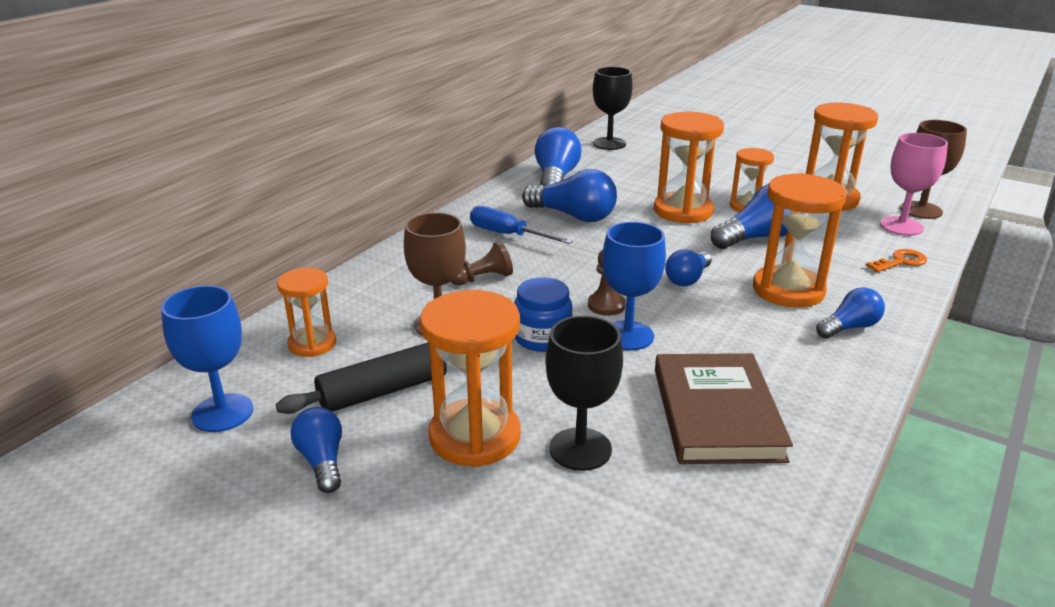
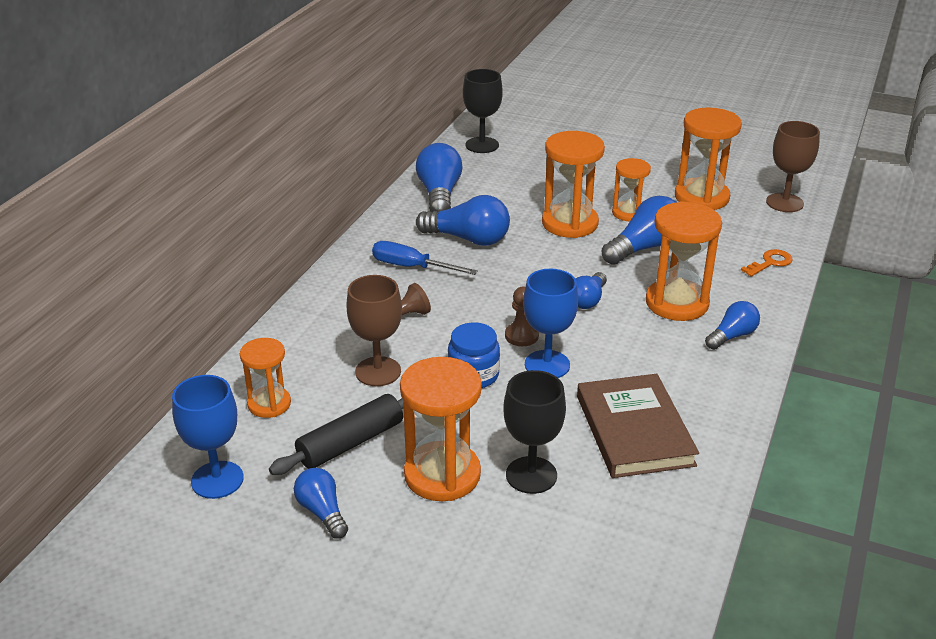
camera: 10 degrees left, 5 degrees up
(901, 226) = (768, 223): pink goblet -> none

